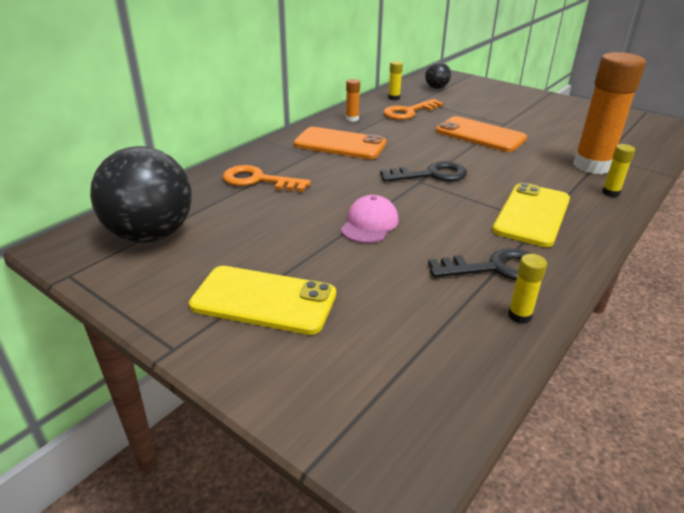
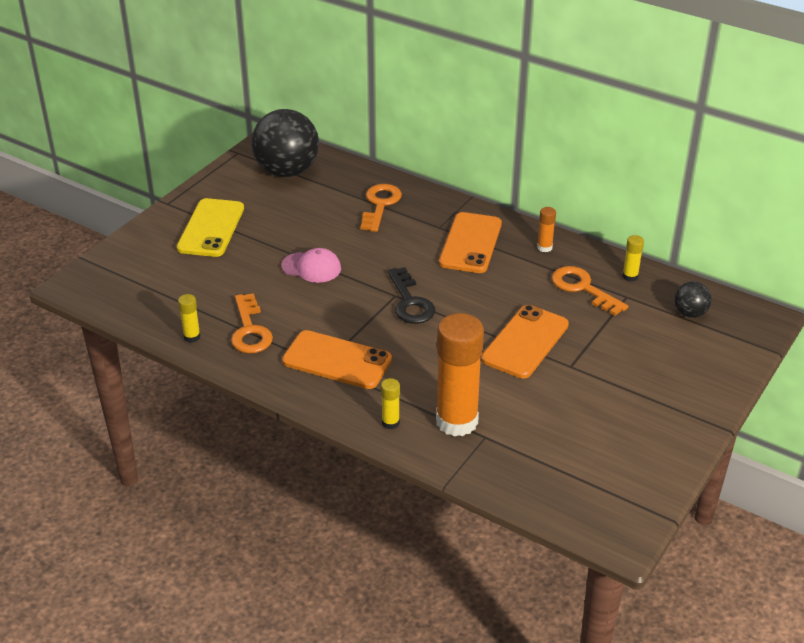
camera: 85 degrees right, 5 degrees up
(494, 268) = (250, 330): black key -> orange key
(532, 215) = (337, 360): yellow phone -> orange phone

